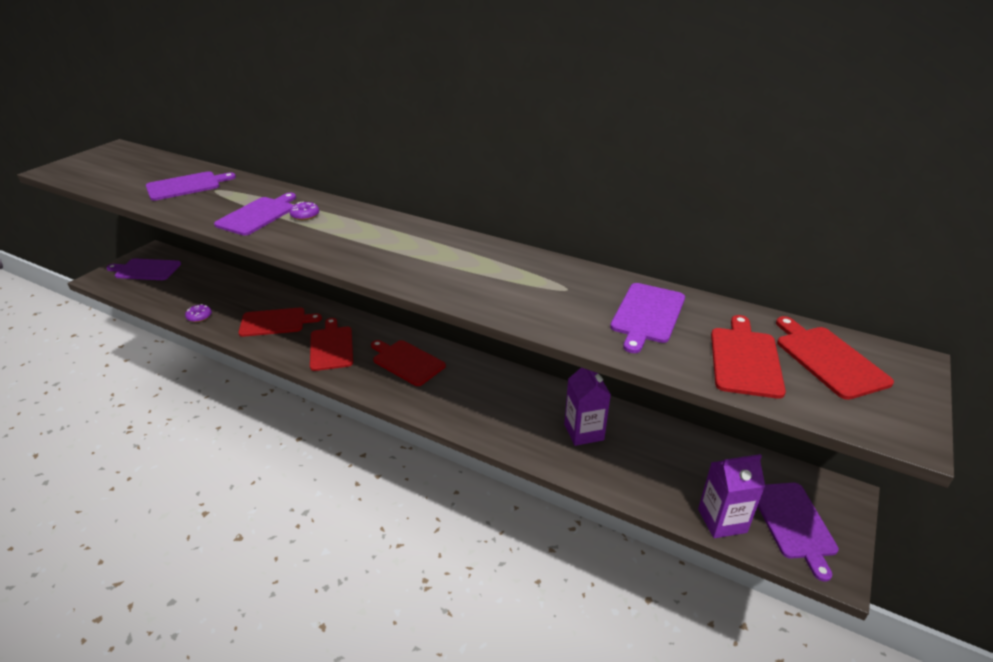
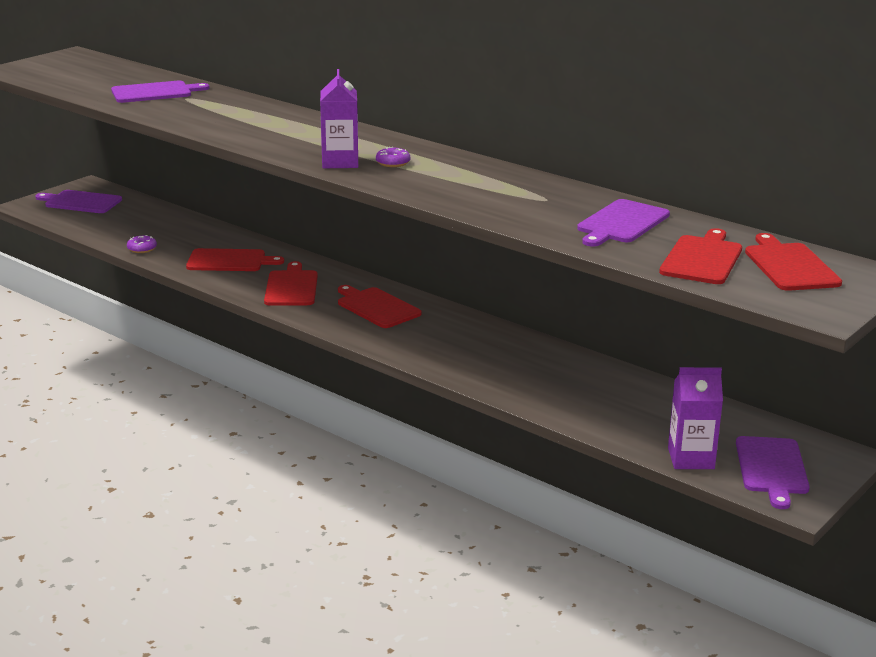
camera: 10 degrees right, 10 degrees down
(258, 215) = (231, 121): purple cutting board -> none
(305, 215) = (282, 125): purple donut -> purple donut (393, 163)
(584, 432) = (564, 381): purple carton -> purple carton (340, 162)

